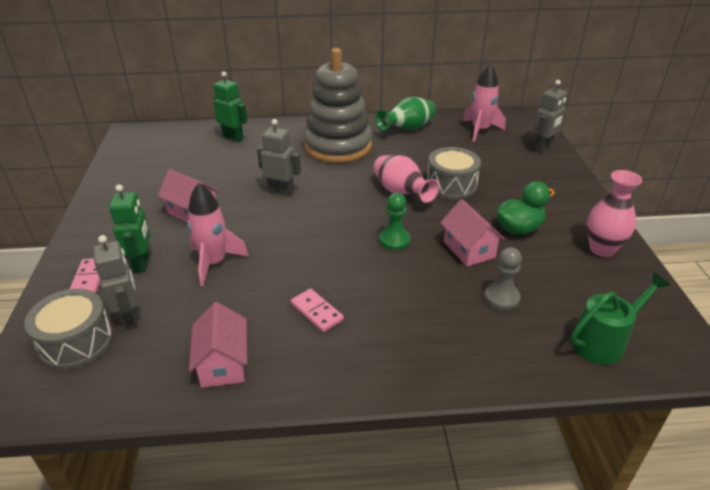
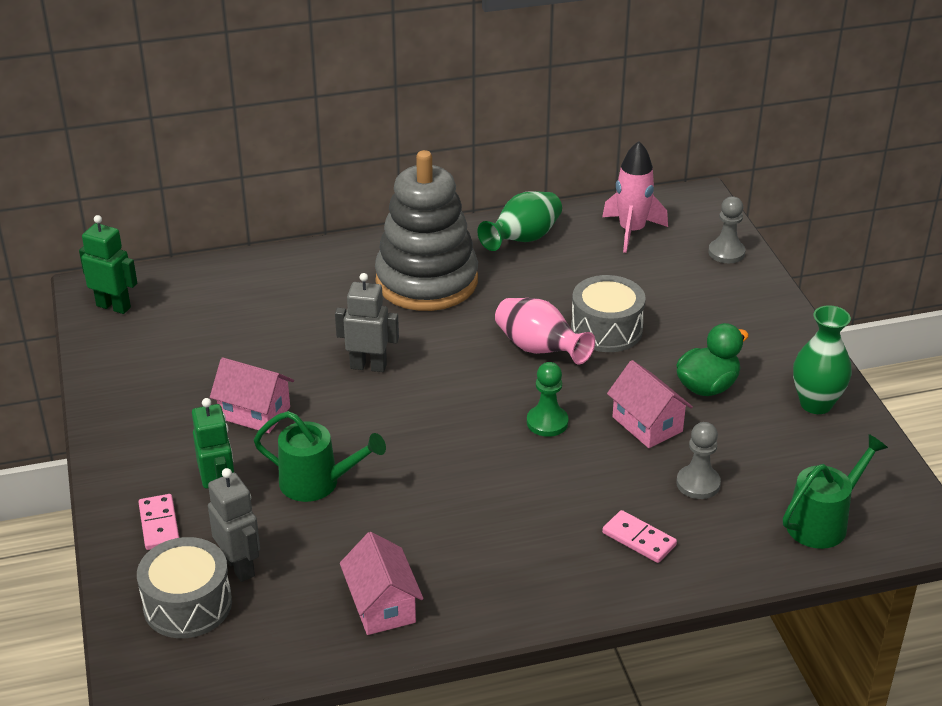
camera: 10 degrees left, 0 degrees up
(214, 263) = (318, 483): pink rocket -> green watering can
(233, 138) = (261, 283): green robot -> green robot (114, 306)
(317, 312) = (474, 530): pink domino -> pink domino (639, 539)
(543, 147) = (726, 252): grey robot -> grey pawn
(602, 249) = (816, 404): pink vase -> green vase

